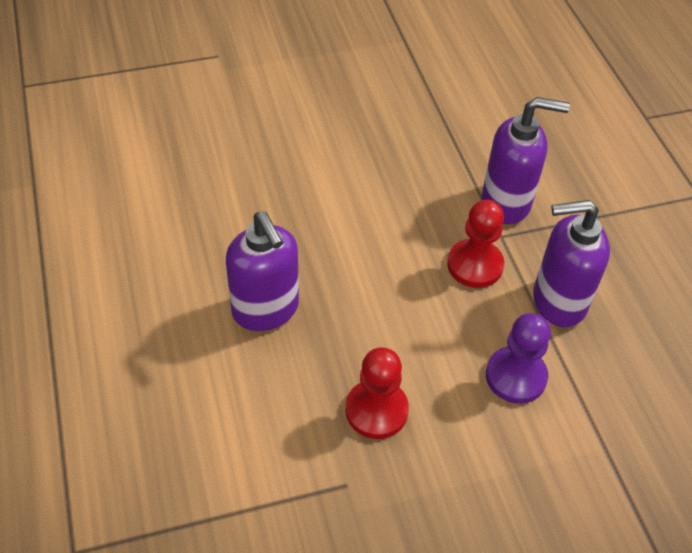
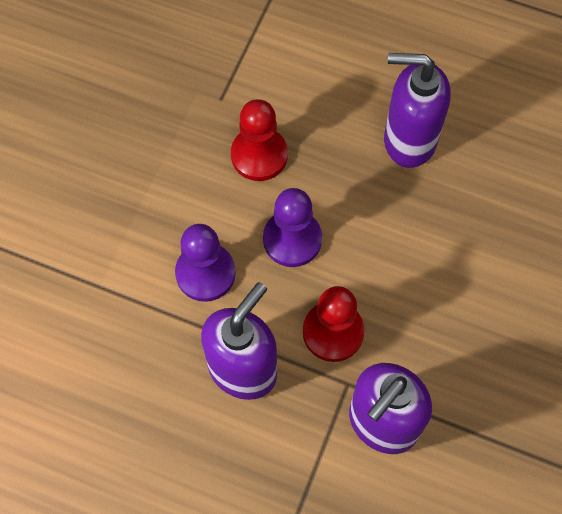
camera: 130 degrees right, 15 degrees up
(429, 336) = (292, 239): none -> purple pawn

